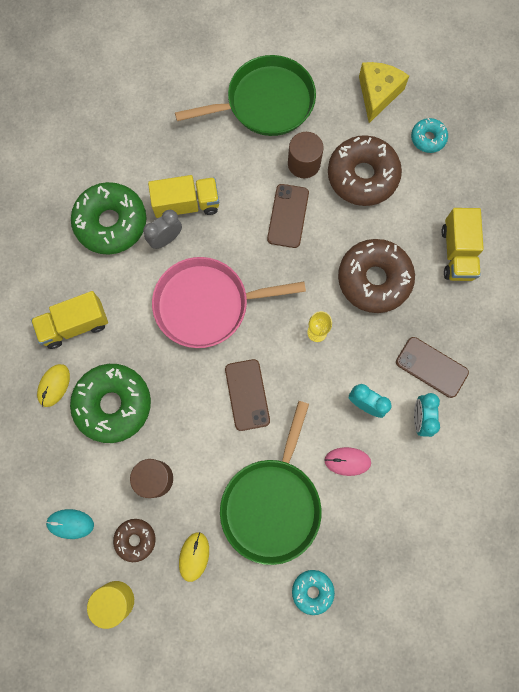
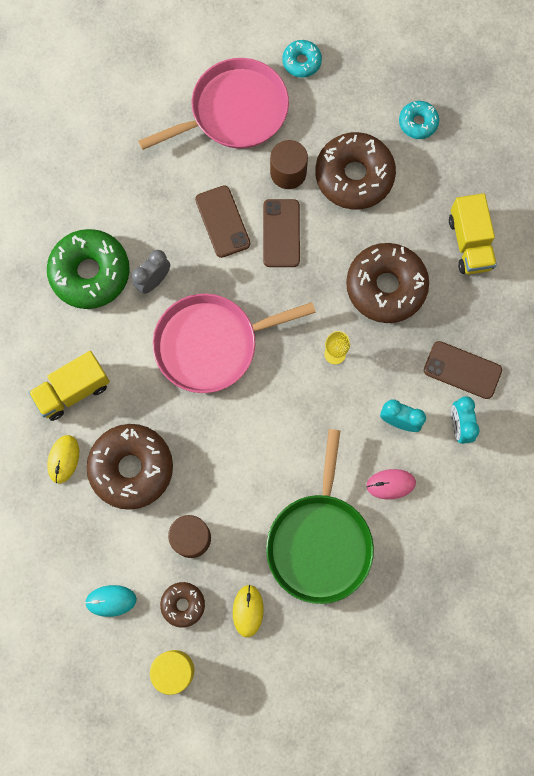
camera: 10 degrees left, 0 degrees up
(113, 404) = (131, 468): green donut -> brown donut
(187, 205) = (169, 239): yellow truck -> none
(247, 395) = (272, 433): brown phone -> brown phone (222, 221)
(265, 103) = (234, 112): green pan -> pink pan
(312, 591) = (377, 623): turquoise donut -> turquoise donut (301, 62)
(377, 94) = (355, 82): yellow cheese -> none

